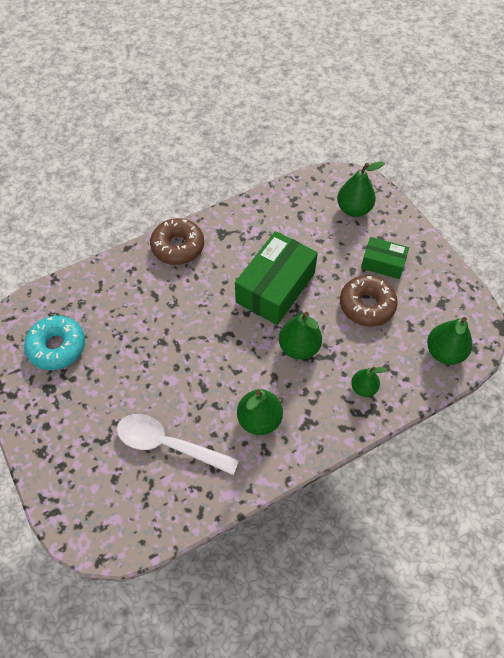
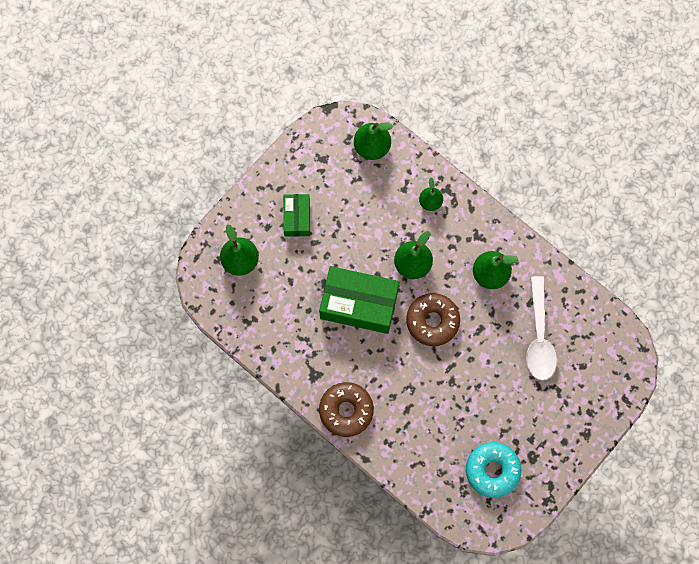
camera: 110 degrees left, 15 degrees up
(367, 305) = (348, 220): brown donut -> brown donut (432, 321)

